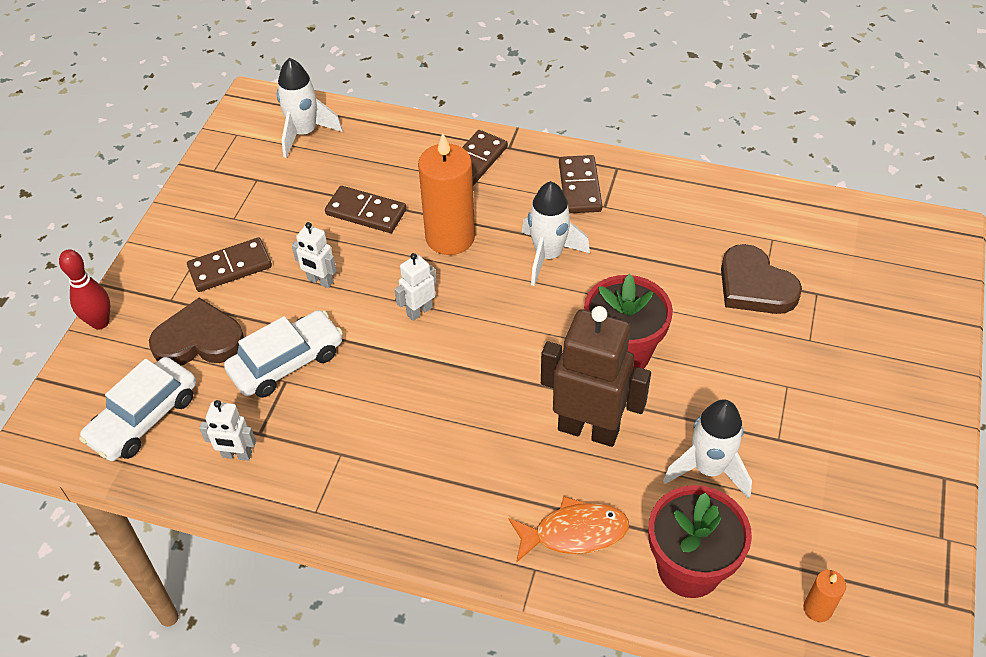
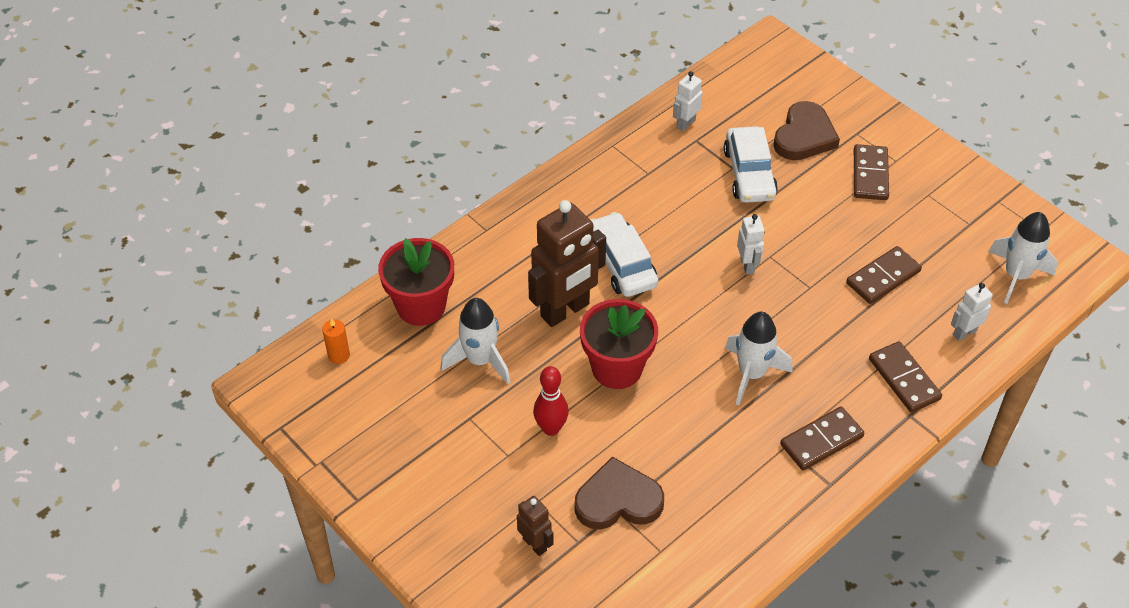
camera: 120 degrees right, 0 degrees up
(100, 322) = (857, 92): red bowling pin -> red bowling pin (551, 428)
(144, 418) = (751, 90): white car -> white car (621, 263)
(320, 281) = (820, 220): white robot -> white robot (964, 333)
(450, 237) = (816, 319): orange candle -> none
(574, 533) = (493, 261): orange fish -> none
(580, 187) = (821, 441): brown domino -> brown domino turned 60 degrees counterclockwise
(848, 319) = (535, 544): none -> brown robot

